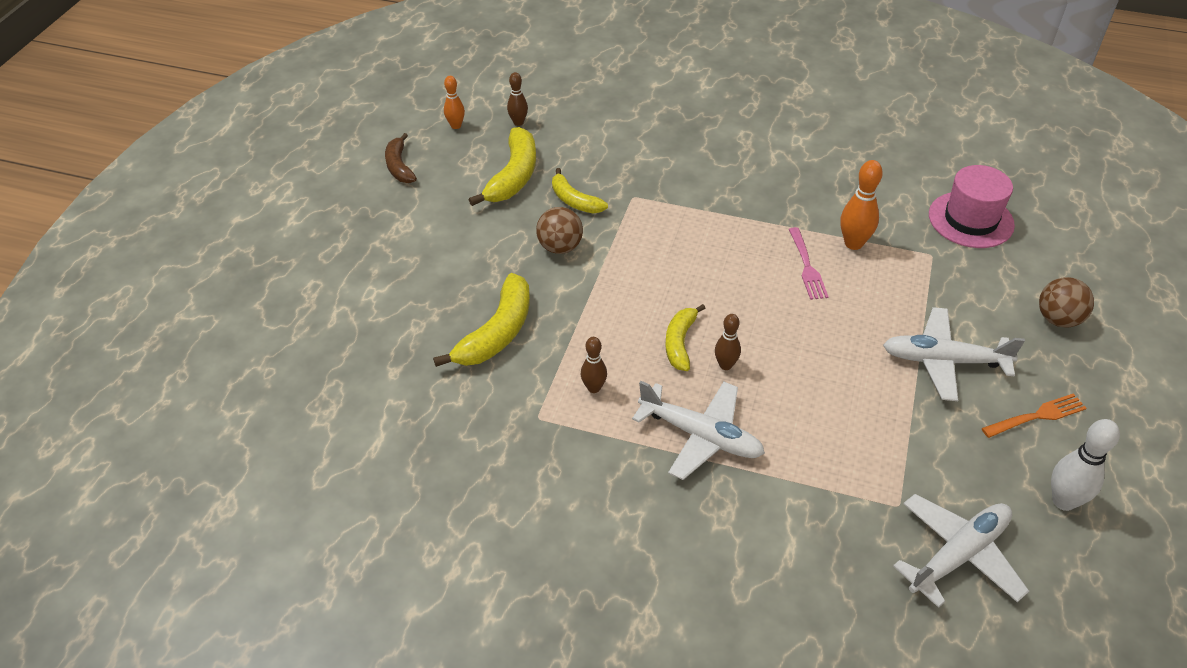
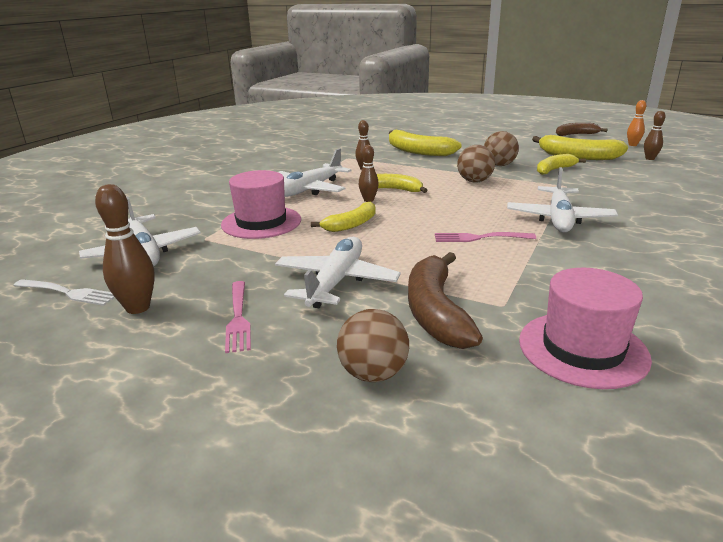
camera: 100 degrees right, 20 degrees down
(632, 270) = (474, 181): none -> brown ball
(738, 210) = (559, 219): none -> white plane
(808, 370) = (351, 225): none -> yellow banana
(831, 460) = (261, 222): none -> pink hat
(853, 243) = (517, 263): orange bowling pin -> none
(961, 292) = (435, 312): none -> brown banana
(1036, 416) = (238, 317): orange fork -> pink fork
(1063, 501) = (138, 308): white bowling pin -> brown bowling pin
(1074, 583) = (67, 293): none -> white fork

